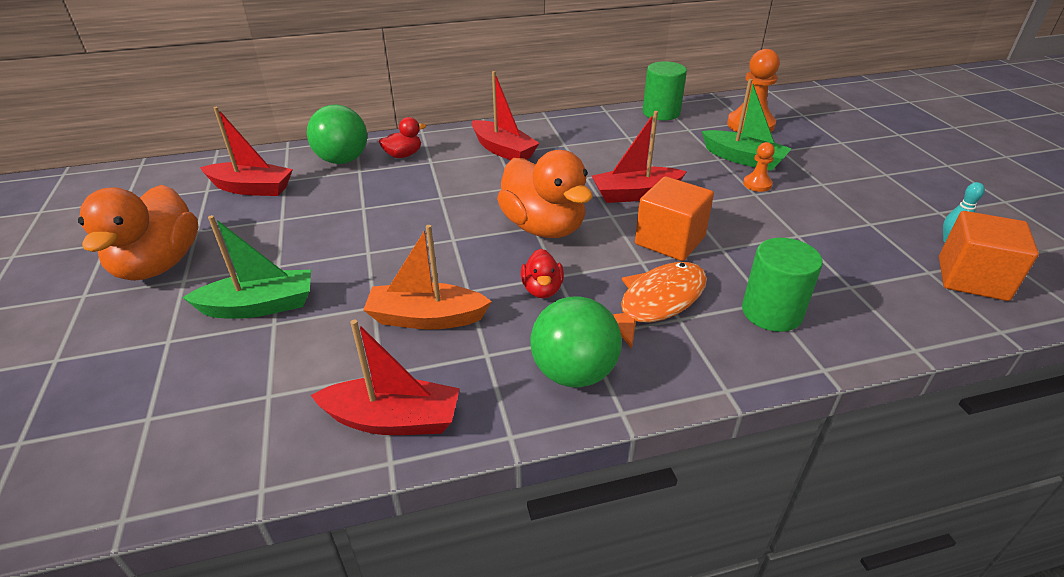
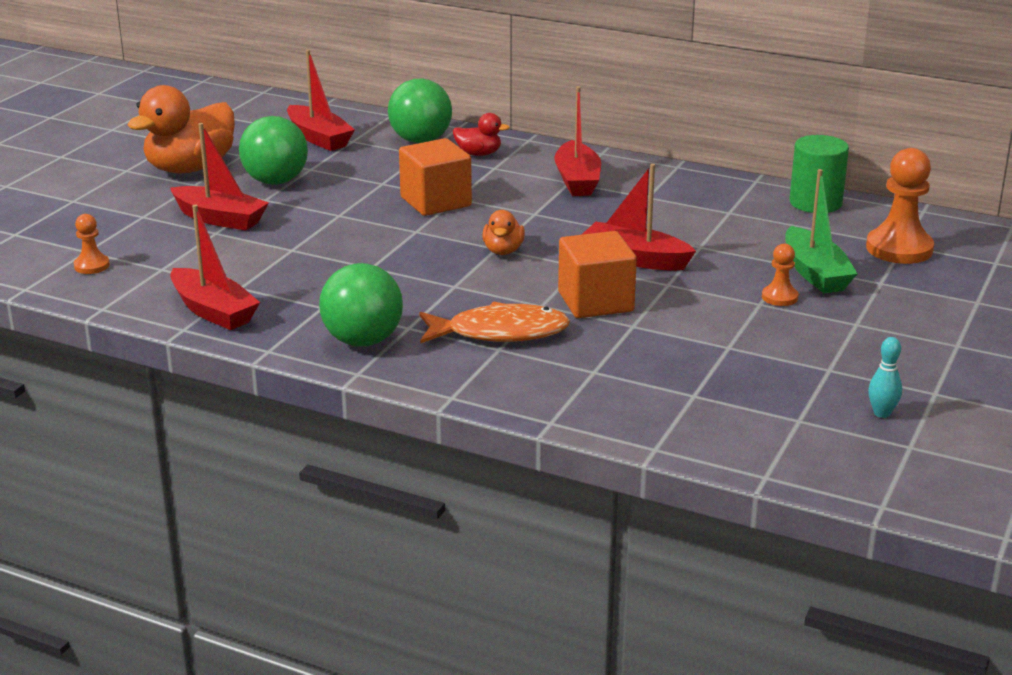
camera: 40 degrees right, 10 degrees down
(179, 436) = (92, 266): none -> orange pawn
(260, 306) = (220, 219): green boat -> red boat
(265, 244) = (275, 181): none -> green ball
(426, 318) = (315, 270): orange boat -> none
(542, 289) = (426, 288): red duck -> none
(544, 227) = (503, 251): orange duck -> orange duck, size x0.48
(771, 312) = (582, 377): green cylinder -> none
(972, 278) = (831, 441): orange cube -> orange cube (435, 202)

